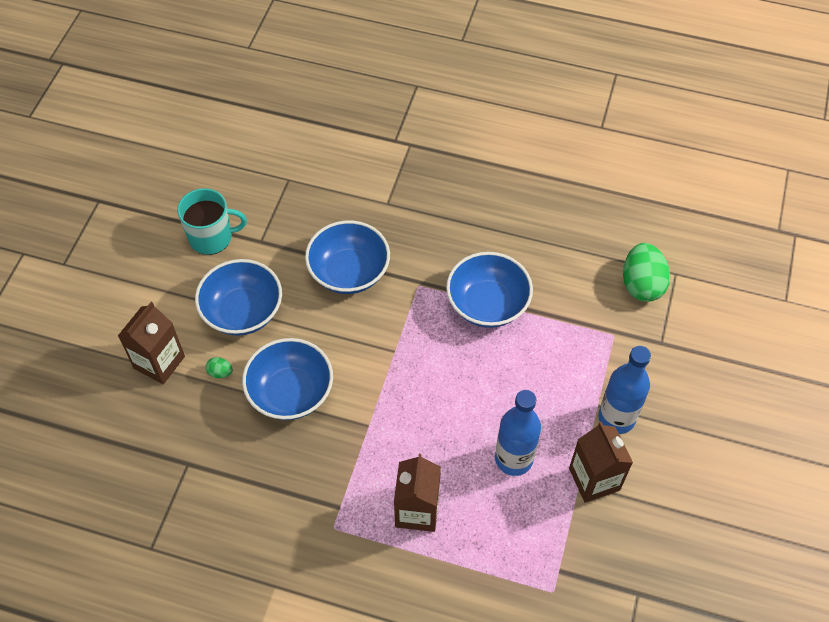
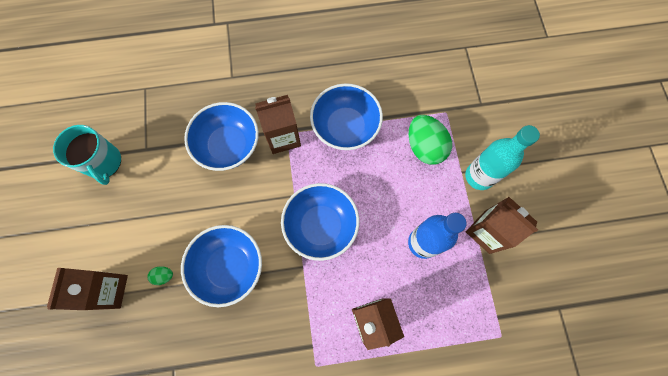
camera: 25 degrees left, 15 degrees up
(212, 237) = (104, 162): turquoise mug -> turquoise mug turned 90 degrees clockwise
(243, 312) = (158, 215): blue bowl -> blue bowl (321, 226)
(412, 287) = (283, 137): none -> brown carton
(616, 418) = (479, 176): blue bottle -> turquoise bottle
(641, 285) = (447, 65): green egg -> green egg (424, 147)

